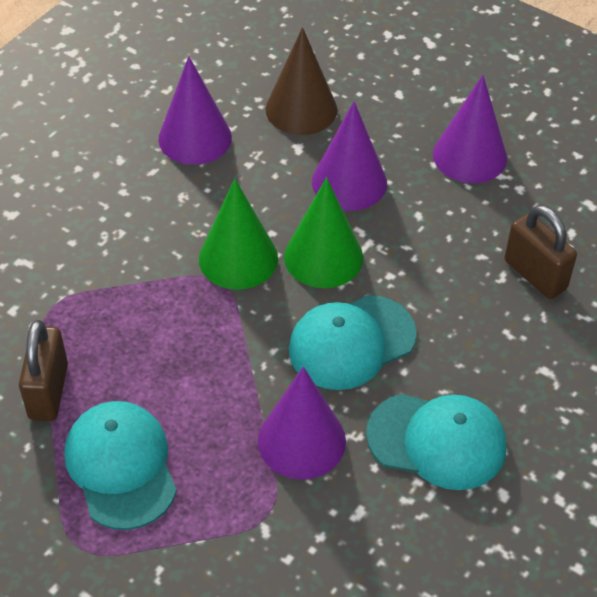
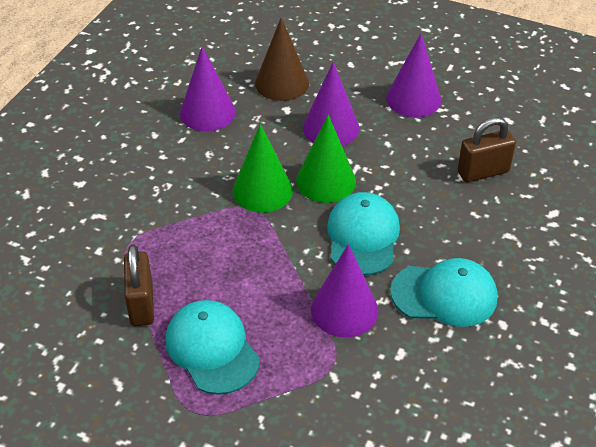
camera: 10 degrees left, 5 degrees down
(351, 342) = (363, 236): turquoise cap -> turquoise cap turned 135 degrees clockwise
(535, 275) = (483, 172): brown padlock -> brown padlock turned 60 degrees counterclockwise

